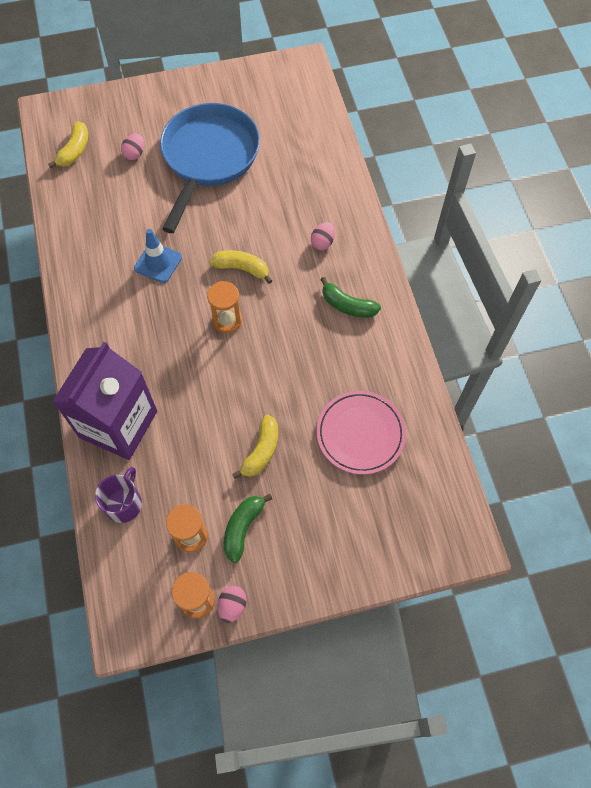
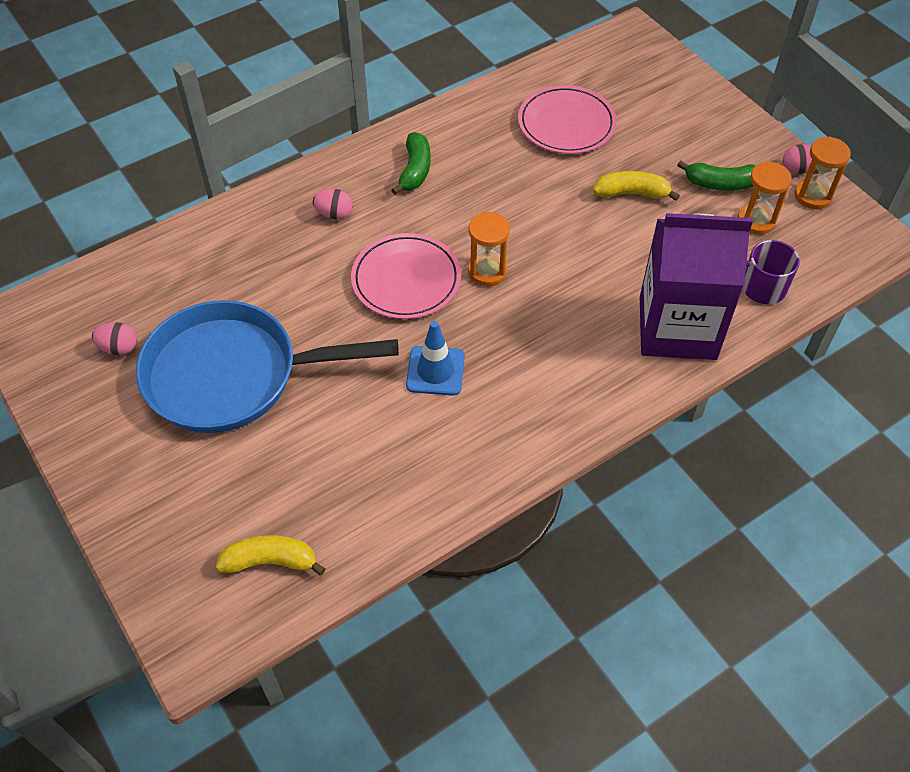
camera: 110 degrees left, 10 degrees down
(135, 154) = (252, 472): pink egg -> pink egg (119, 348)
(242, 268) = (406, 280): yellow banana -> pink plate

